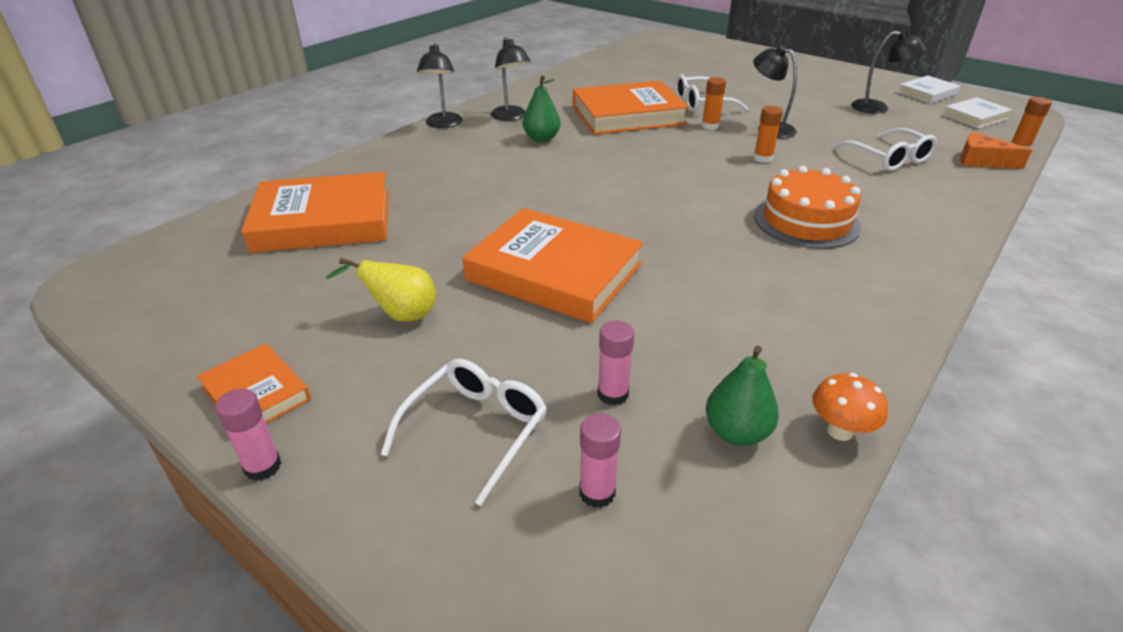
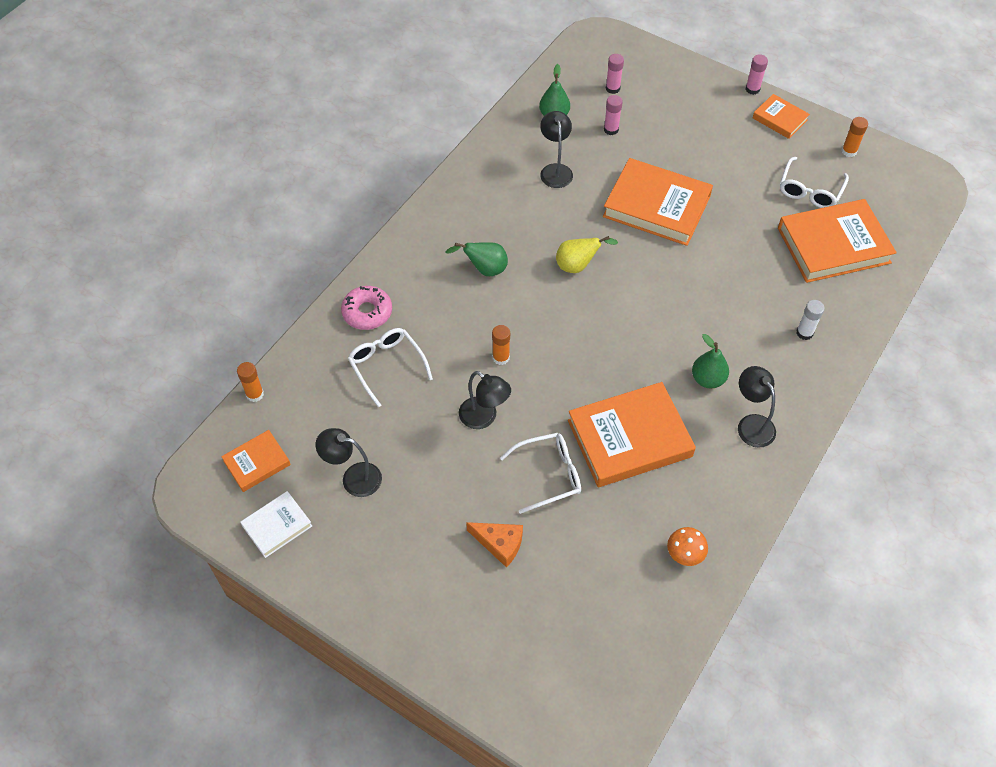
camera: 175 degrees right, 20 degrees up
(400, 315) = (735, 168): yellow pear -> yellow pear (578, 266)
(420, 160) = (804, 333): none -> white glue stick
(443, 124) = (814, 402): black lamp -> black lamp (555, 170)
(475, 430) = (670, 109): white glasses -> white glasses (810, 190)
(710, 126) = (543, 419): orange glue stick -> orange glue stick (849, 151)
(806, 221) = (484, 269): orange cake -> green pear
(839, 431) = (508, 119): orange mushroom -> orange mushroom (684, 555)
(941, 193) = (367, 312): none -> pink donut
(975, 117) = (257, 463): white book -> orange book
(981, 161) = (304, 368): orange cheese -> orange cheese (499, 544)

